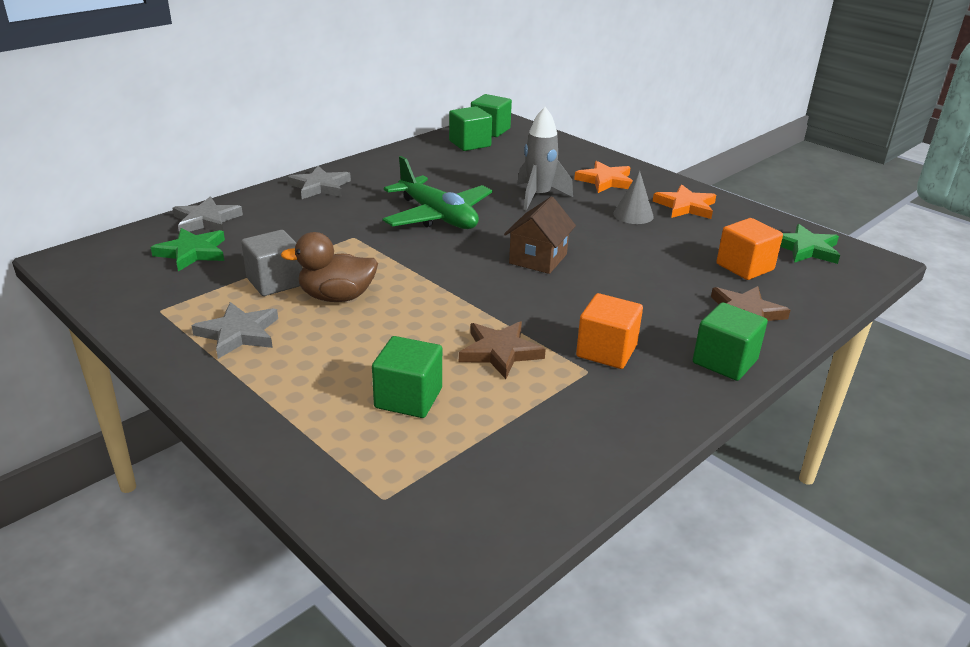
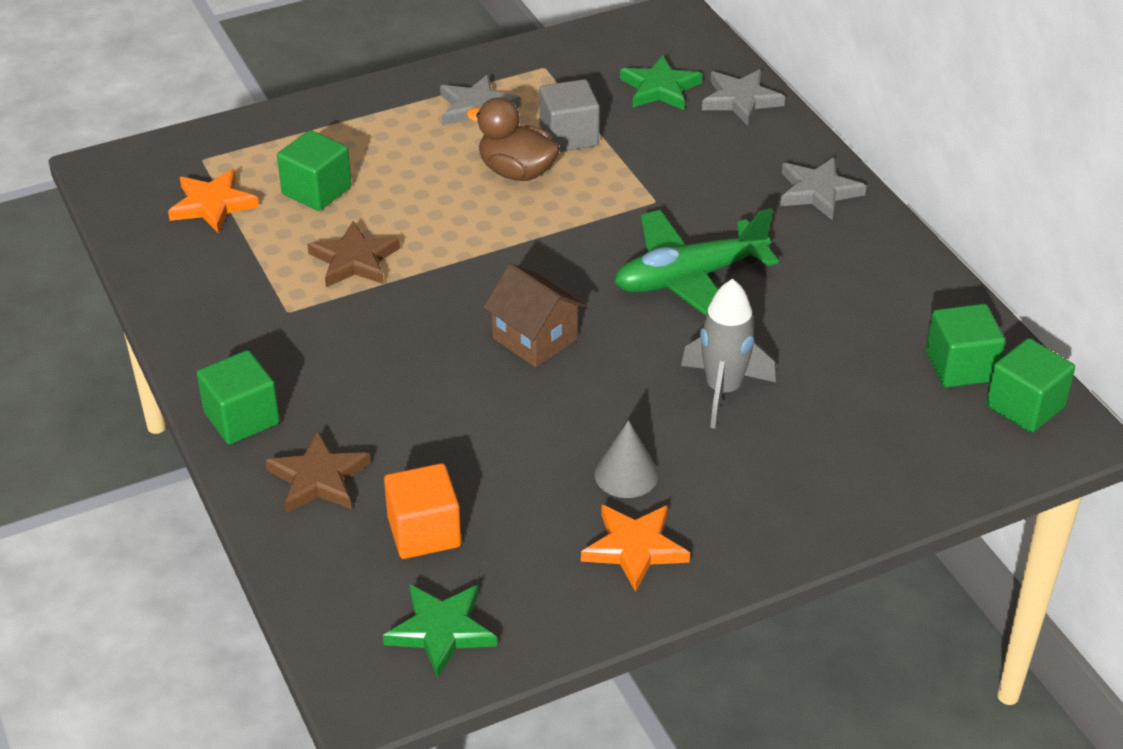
camera: 110 degrees right, 10 degrees up
(337, 297) = (517, 172): brown duck -> brown duck turned 75 degrees counterclockwise
(605, 181) = (761, 486): orange star -> orange star (212, 205)
(606, 351) = (313, 335): orange cube -> none

